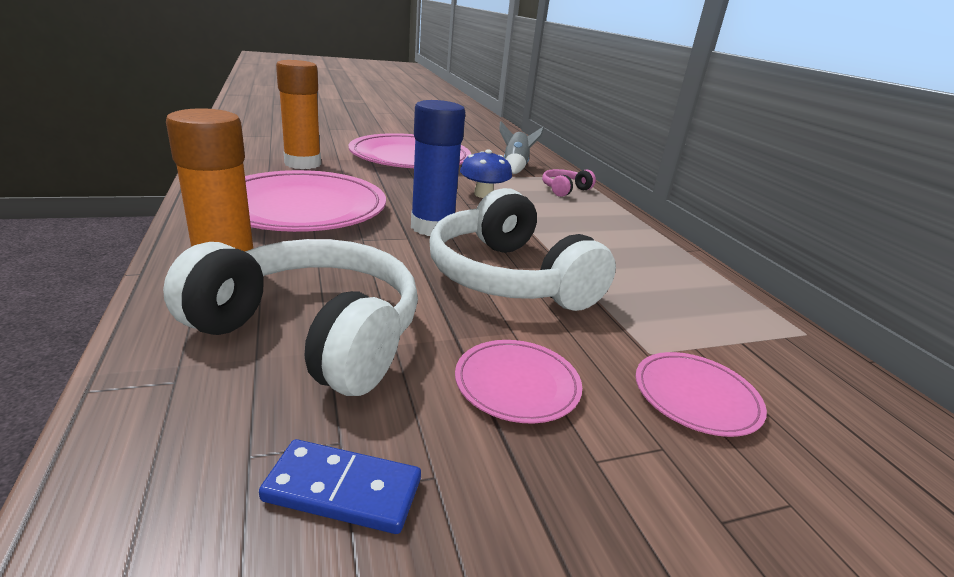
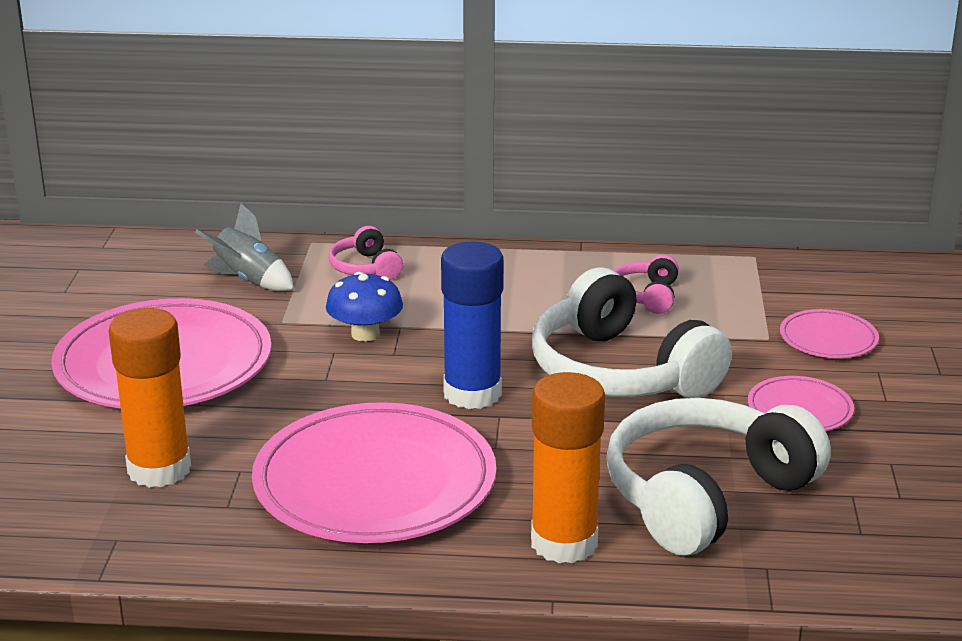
camera: 65 degrees left, 0 degrees up
(343, 489) = (898, 498): blue domino -> none
(509, 278) = (620, 372): white headphones -> white headphones turned 60 degrees clockwise
(649, 281) = (646, 296): none -> pink headphones

